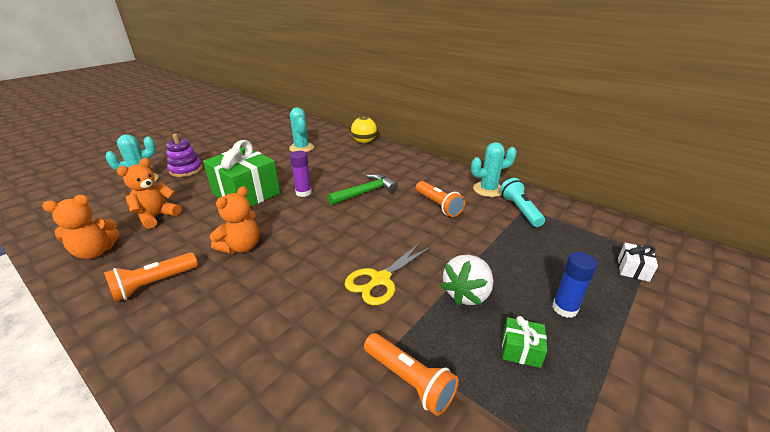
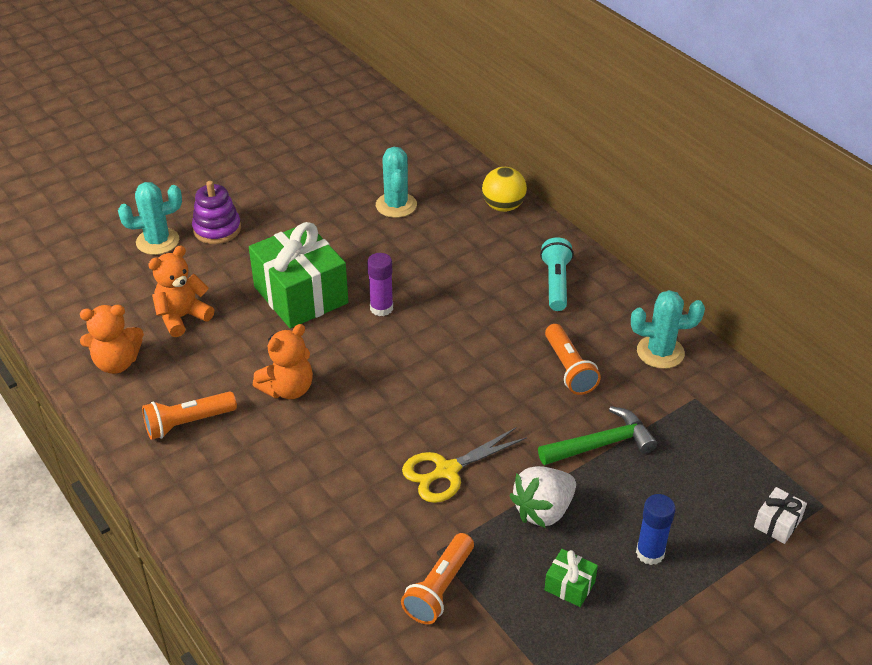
camera: 15 degrees right, 10 degrees up
(365, 192) = (471, 324): green hammer -> green hammer (601, 444)
(409, 380) = (439, 588): orange flashlight -> orange flashlight turned 60 degrees clockwise
(520, 210) = (686, 400): turquoise flashlight -> turquoise flashlight (556, 283)

